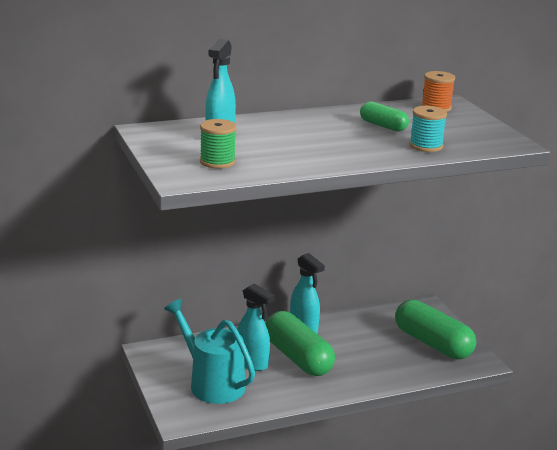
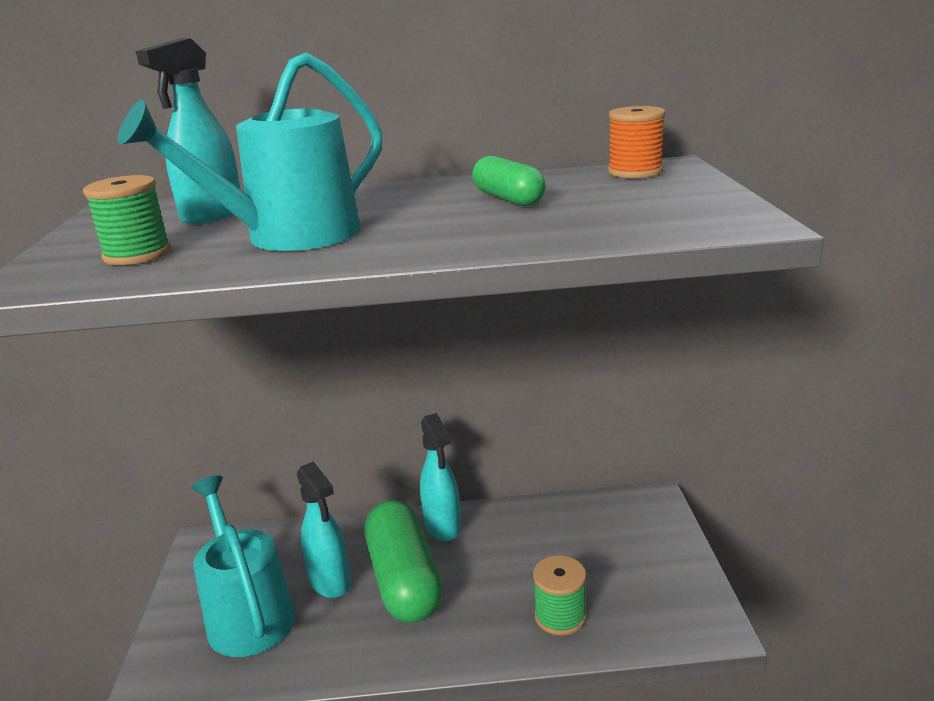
camera: 20 degrees right, 0 degrees up
(290, 151) = (290, 237): none -> turquoise watering can
(399, 366) = (560, 616): none -> green spool
(426, 146) = (555, 228): turquoise spool -> none
(432, 343) = (637, 576): green capsule -> none

